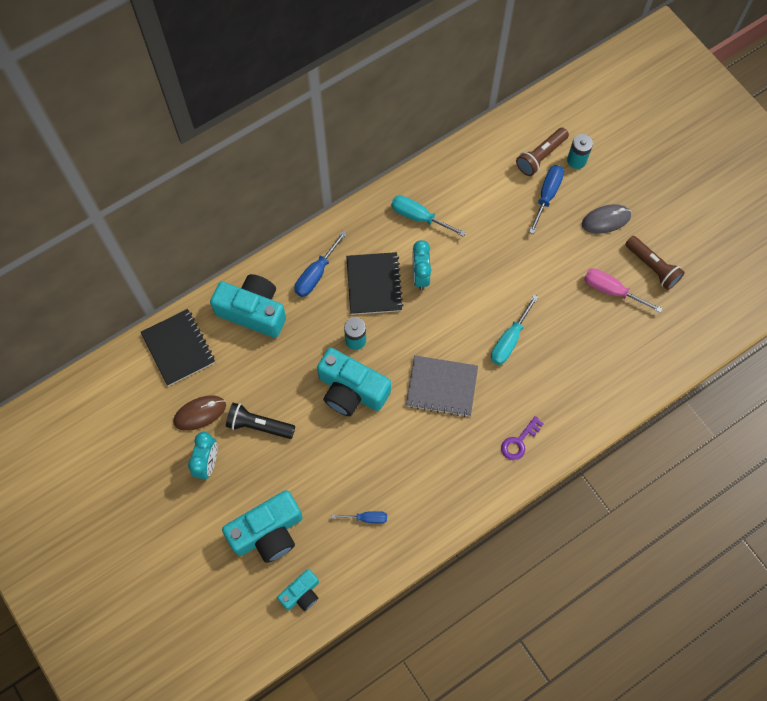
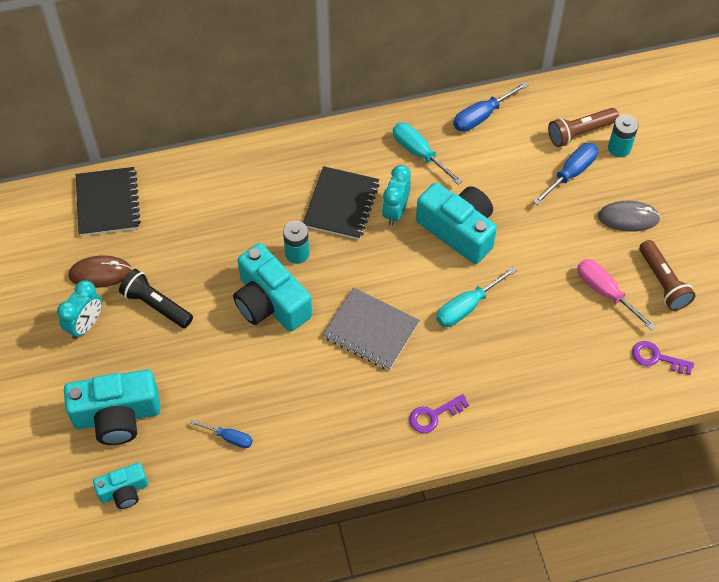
camera: 20 degrees right, 10 degrees down
(253, 311) = (201, 192): turquoise camera -> turquoise camera (458, 230)
(316, 274) = (283, 176): blue screwdriver -> blue screwdriver (481, 116)
(670, 333) = (657, 358): none -> purple key

